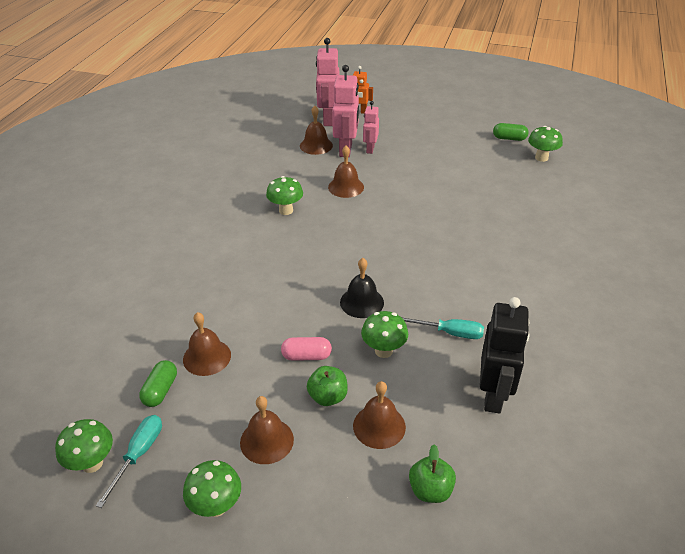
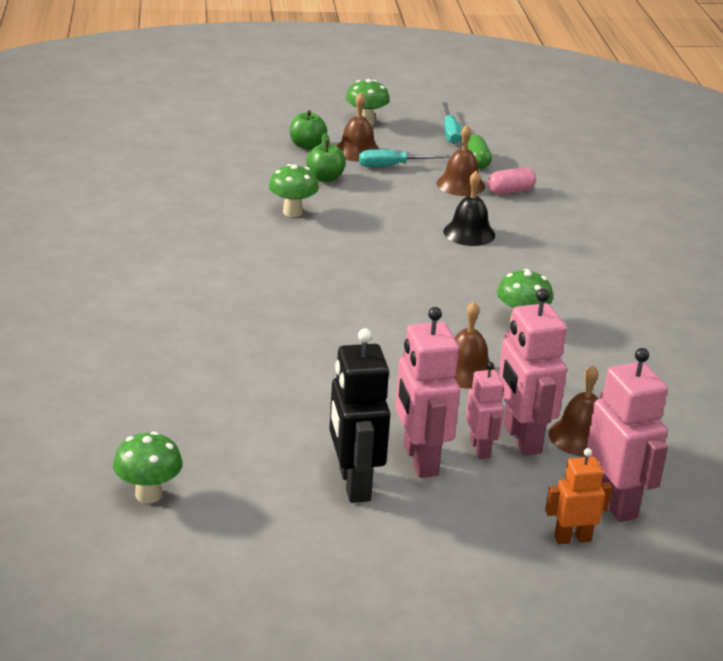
camera: 155 degrees right, 10 degrees down
(92, 463) = (479, 125): green mushroom -> none
(306, 356) = (366, 198): pink capsule -> pink capsule (510, 191)
(362, 302) = (341, 244): black bell -> black bell (469, 233)
(379, 426) = (268, 169): brown bell -> none
(403, 149) = (420, 460): none -> pink robot
(430, 490) = (208, 147): green apple -> green apple (307, 145)
(449, 333) = (230, 234): turquoise screwdriver -> turquoise screwdriver (392, 166)
(493, 395) = (169, 199): black robot -> black robot (354, 484)
(509, 138) = (222, 531): green capsule -> none

